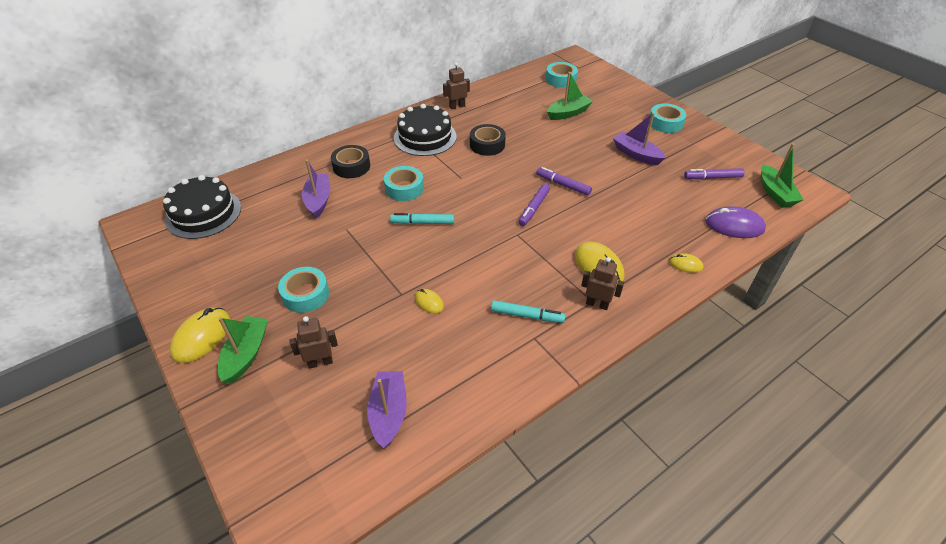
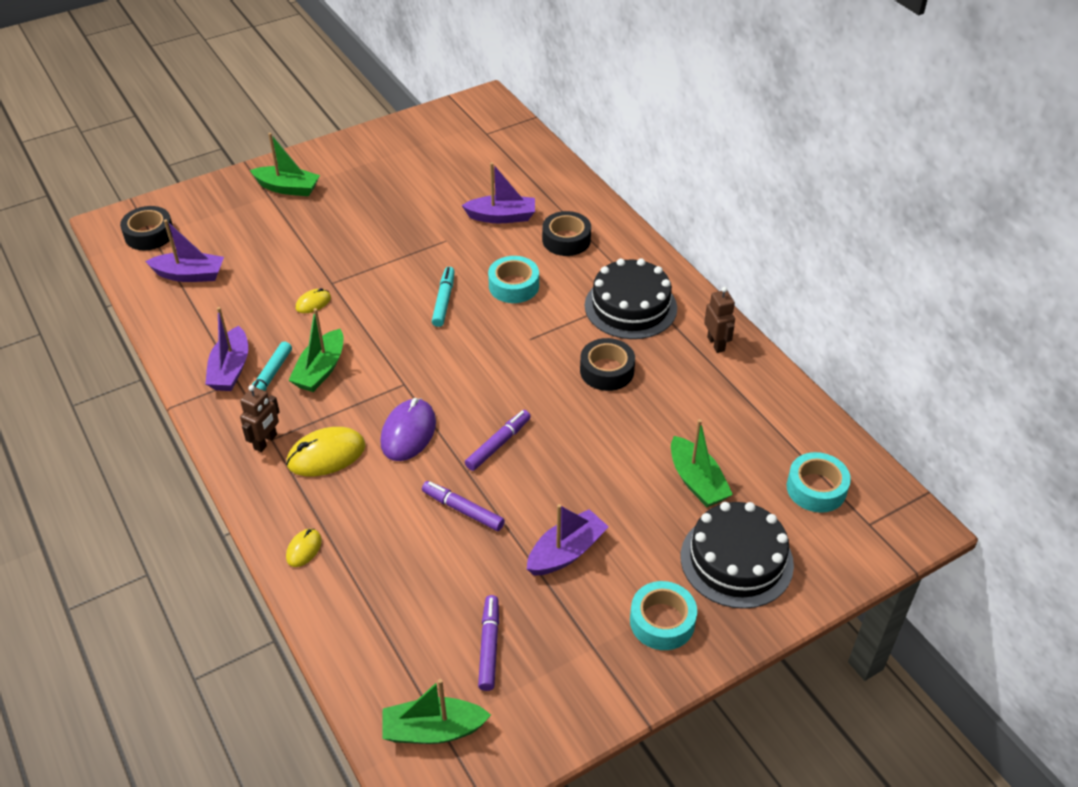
camera: 95 degrees right, 0 degrees up
(202, 337) = (317, 161): yellow mouse -> none
(203, 213) = (492, 139): black cake -> black cake (736, 560)
(305, 294) = (351, 217): turquoise tape -> none
(313, 476) = (149, 234): none -> black tape
(320, 362) = (262, 232): brown robot -> none
(511, 284) = (320, 370): none -> green boat
(521, 345) = (230, 369): none -> purple boat
(534, 208) = (451, 406): purple marker -> purple marker (463, 510)
(734, 225) = (366, 636): purple mouse -> purple mouse (408, 432)

